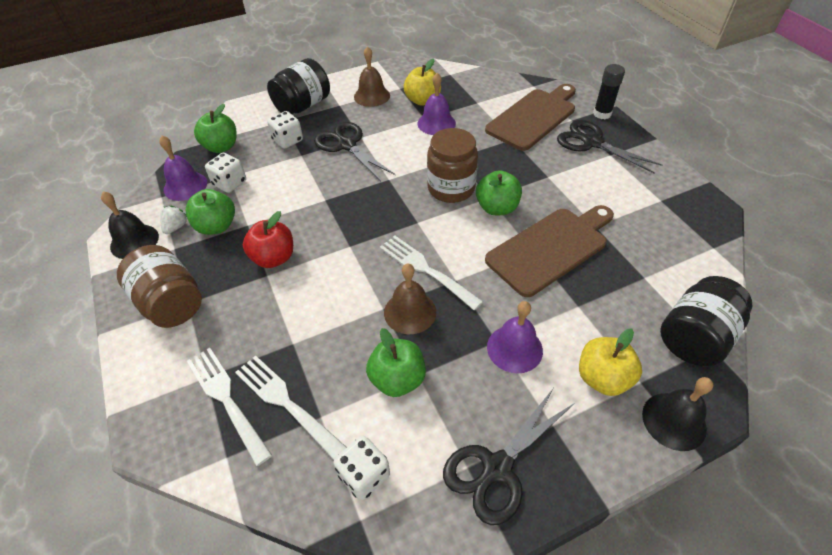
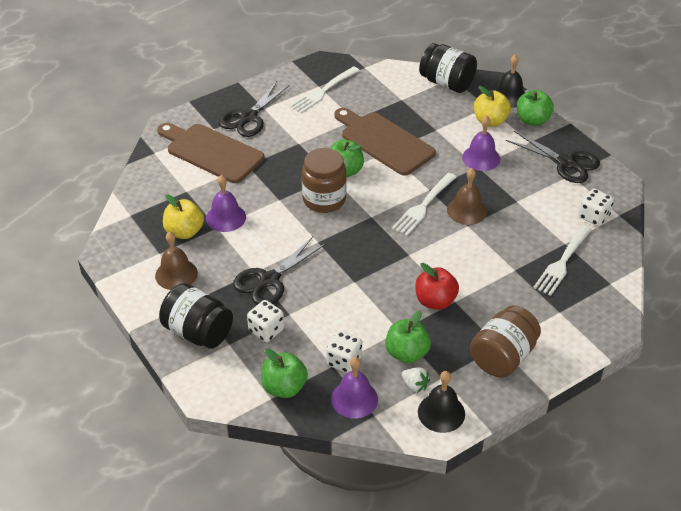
camera: 100 degrees left, 5 degrees down
(176, 227) = (415, 385): white strawberry -> white strawberry turned 150 degrees counterclockwise
(227, 400) = (572, 294): white fork -> white fork (323, 91)
(397, 379) = (524, 210): green apple -> green apple (532, 120)
(602, 114) = (203, 110): black glue stick -> none

